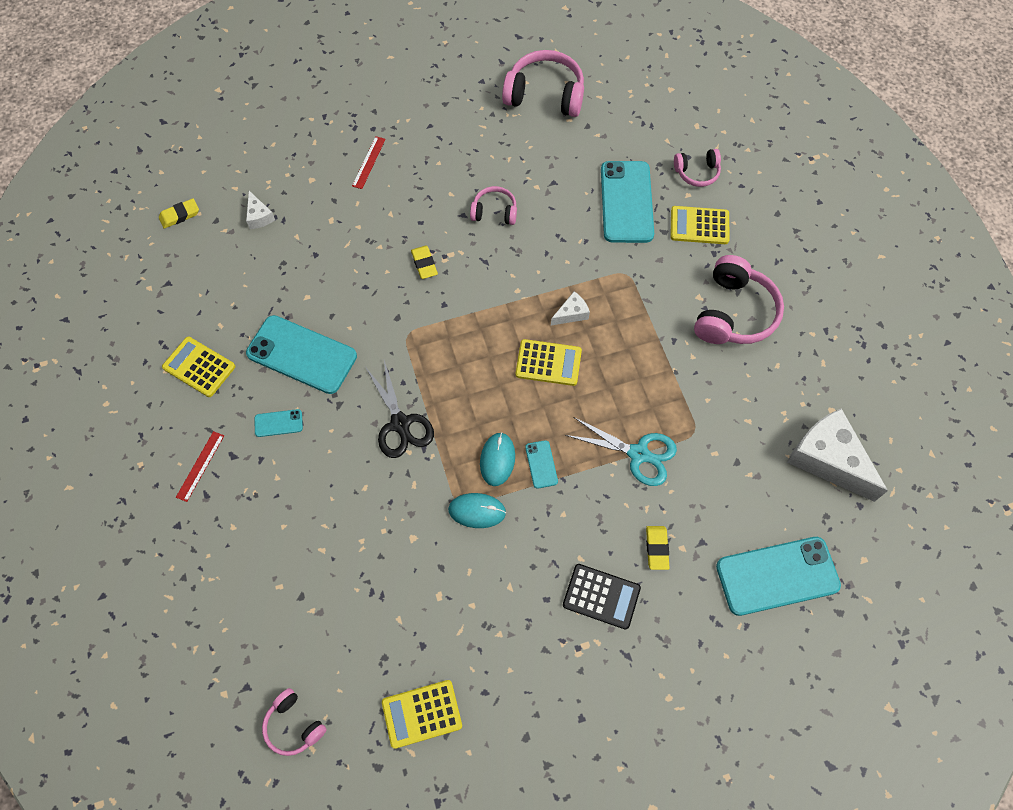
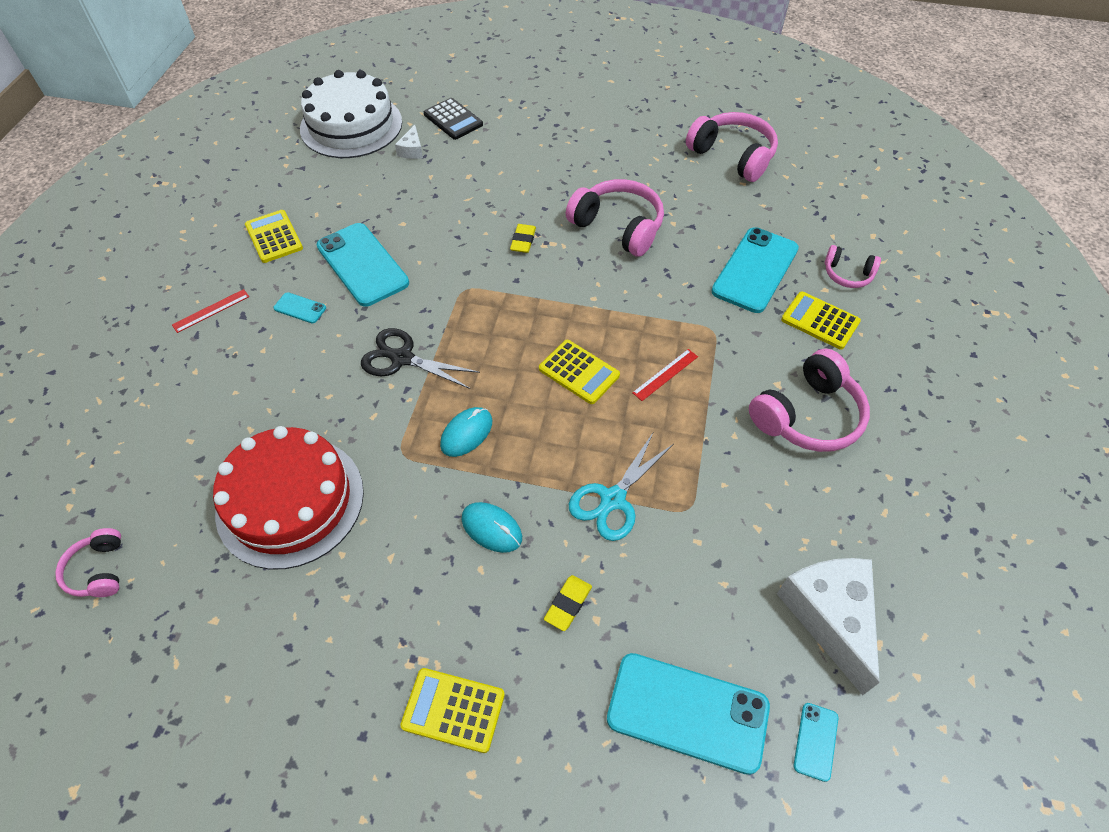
camera: 30 degrees right, 10 degrees down
(180, 215) = (351, 125): yellow eraser -> white cake
(369, 162) = (533, 147): red ruler -> red ruler (665, 374)
(400, 424) = (402, 358): black scissors -> black scissors turned 105 degrees clockwise
(401, 588) = (290, 501): none -> red cake
(422, 713) = (215, 630): yellow calculator -> yellow calculator (453, 710)
(477, 511) = (412, 469): turquoise mouse -> turquoise mouse (491, 528)
(494, 212) = (618, 227): pink headphones -> pink headphones, size x1.82
(541, 464) = (506, 459): turquoise phone -> turquoise phone (815, 741)
(571, 313) = (632, 340): white cheese -> none
(601, 596) = (474, 620): black calculator -> black calculator (453, 120)
(638, 454) = (613, 500): turquoise scissors -> turquoise scissors turned 75 degrees clockwise

